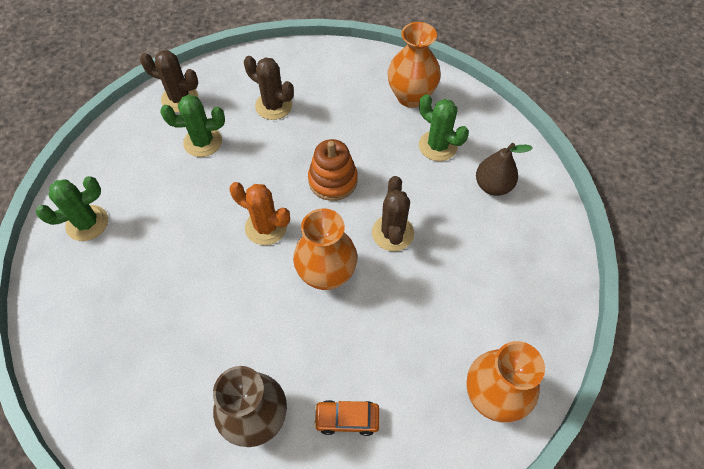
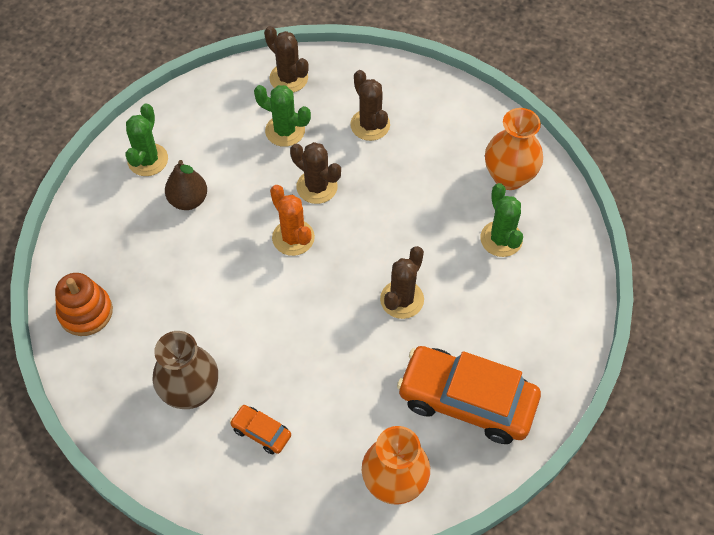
camera: 30 degrees right, 0 degrees up
(87, 223) = (148, 160): green cactus -> green cactus turned 75 degrees counterclockwise
(260, 175) = (317, 187): none -> brown cactus
(326, 274) = (319, 306): orange vase -> none
(333, 180) = (379, 224): orange stacking toy -> orange stacking toy (85, 312)
(493, 186) = (527, 303): brown pear -> brown pear (188, 200)
(502, 290) = (466, 401): none -> orange car

